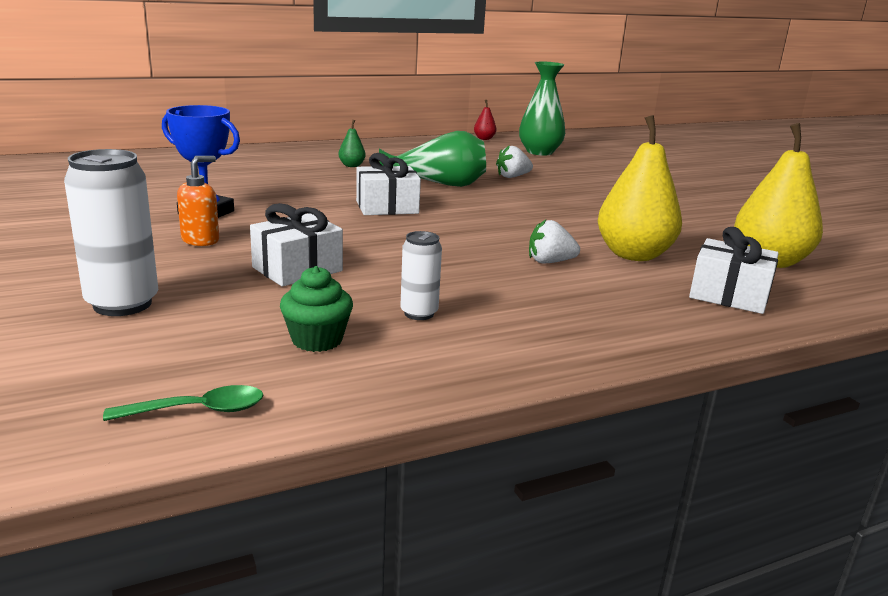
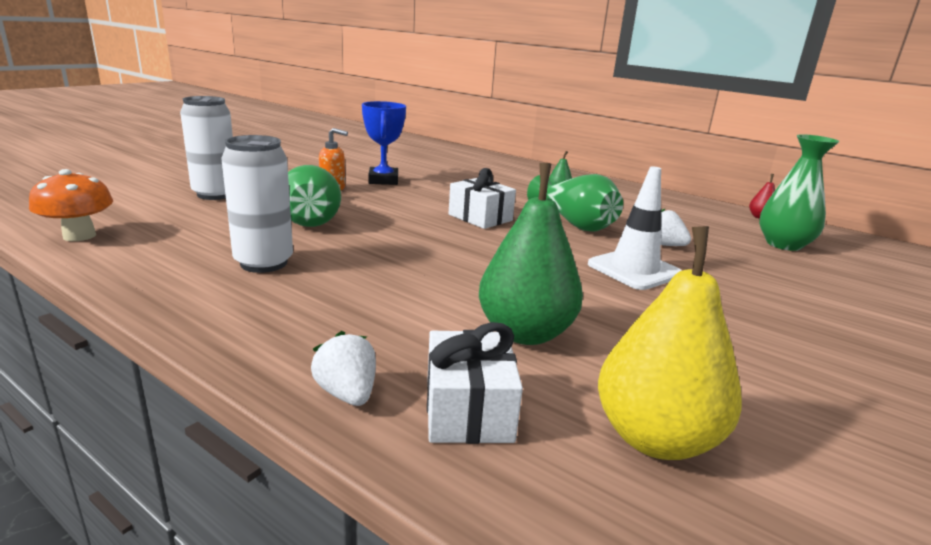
camera: 60 degrees right, 0 degrees up
(198, 410) = (79, 236): green spoon -> orange mushroom
(297, 269) = (311, 217): white gift -> green vase
(317, 340) = (193, 243): green cupcake -> none
(419, 313) = (264, 263): white can -> white can, size x1.79
(550, 198) = (634, 269): none -> white traffic cone
(550, 262) = (440, 293): white strawberry -> white strawberry (347, 393)
(633, 255) = (525, 333): yellow pear -> green pear

